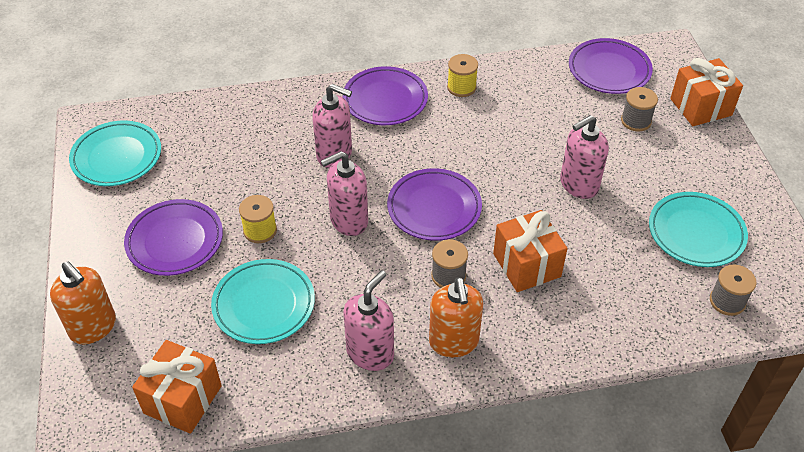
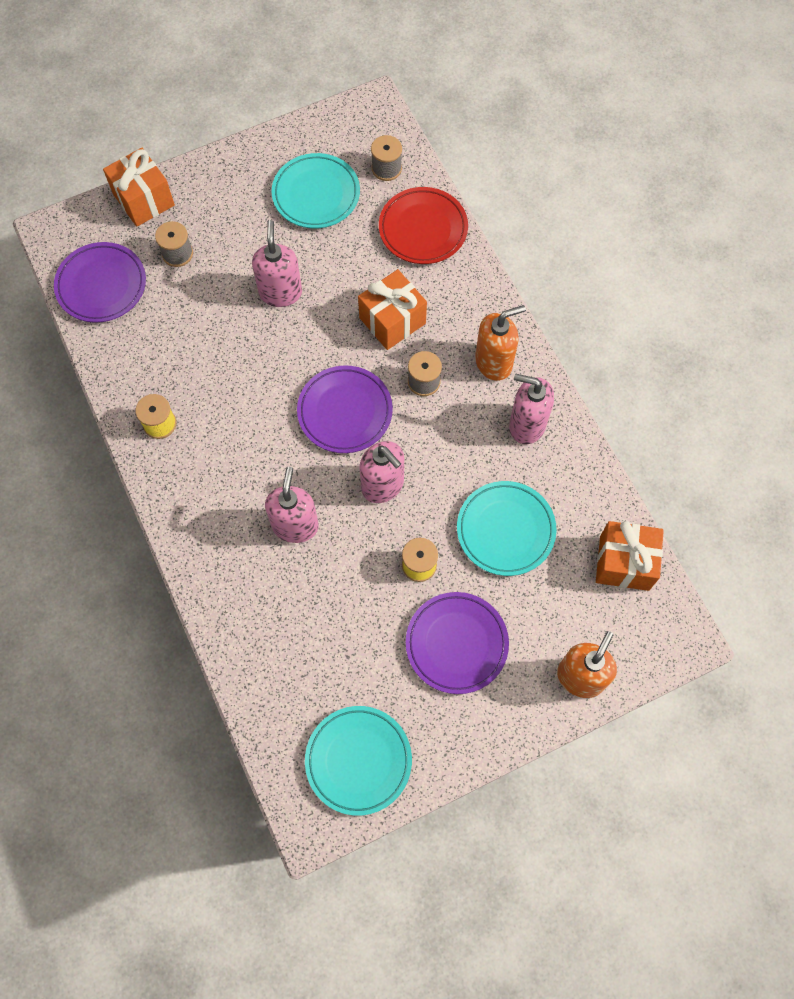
camera: 105 degrees left, 20 degrees up
(385, 100) = (198, 497): purple plate -> none
(578, 185) = (280, 292): pink soap dispenser -> pink soap dispenser turned 135 degrees counterclockwise
(639, 317) = (423, 229): none -> red plate

